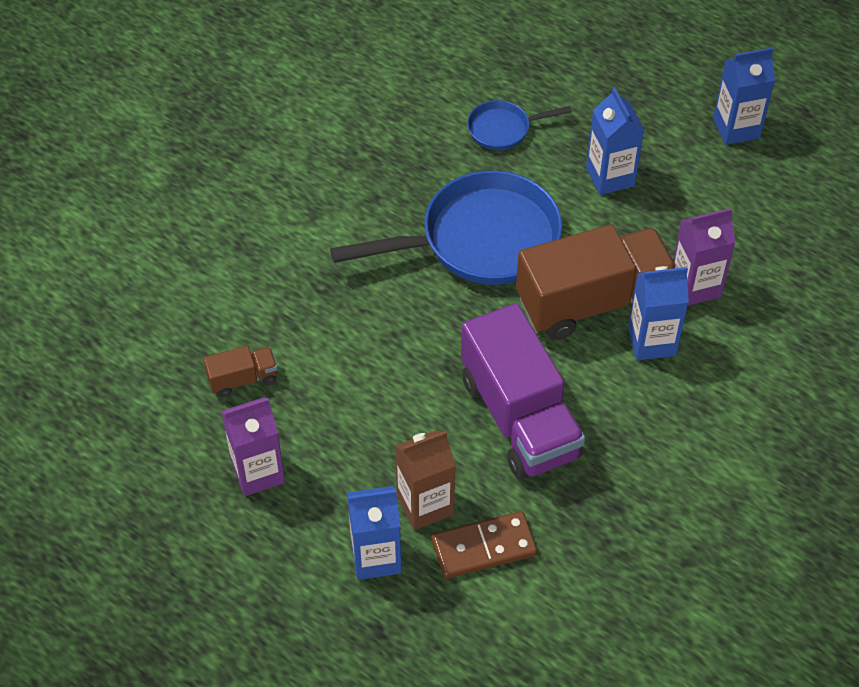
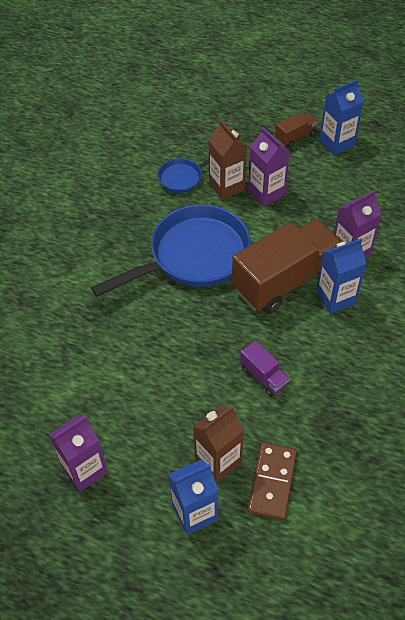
camera: 15 degrees left, 0 degrees up
(243, 379) = (52, 400): brown truck -> brown truck (295, 137)
(483, 547) = (272, 482): brown domino -> brown domino turned 45 degrees counterclockwise
(519, 417) = (264, 376): purple truck -> purple truck, size x0.44
(558, 155) = (226, 186): none -> brown carton
(610, 177) = (266, 193): blue carton -> purple carton

